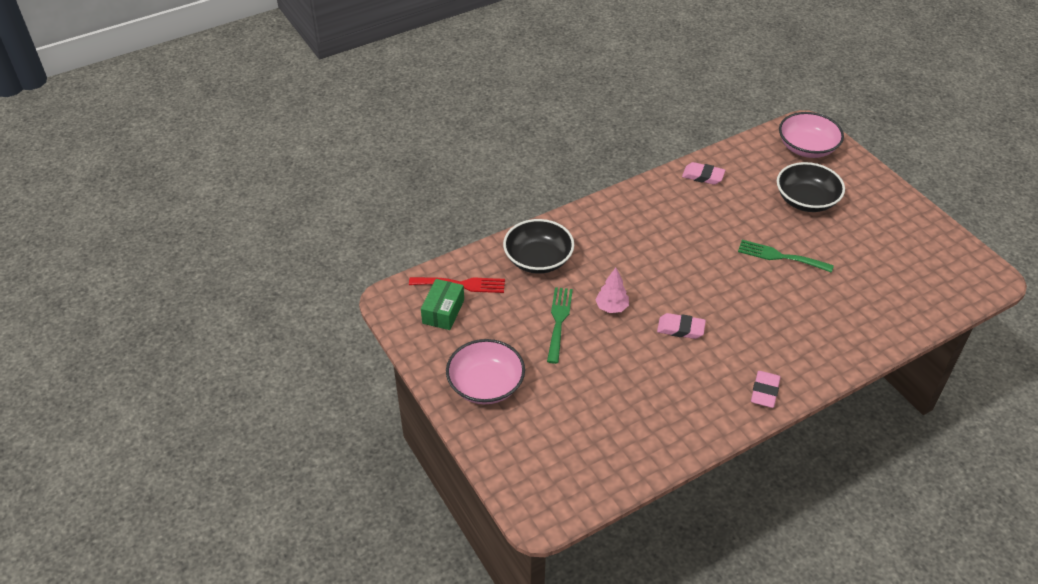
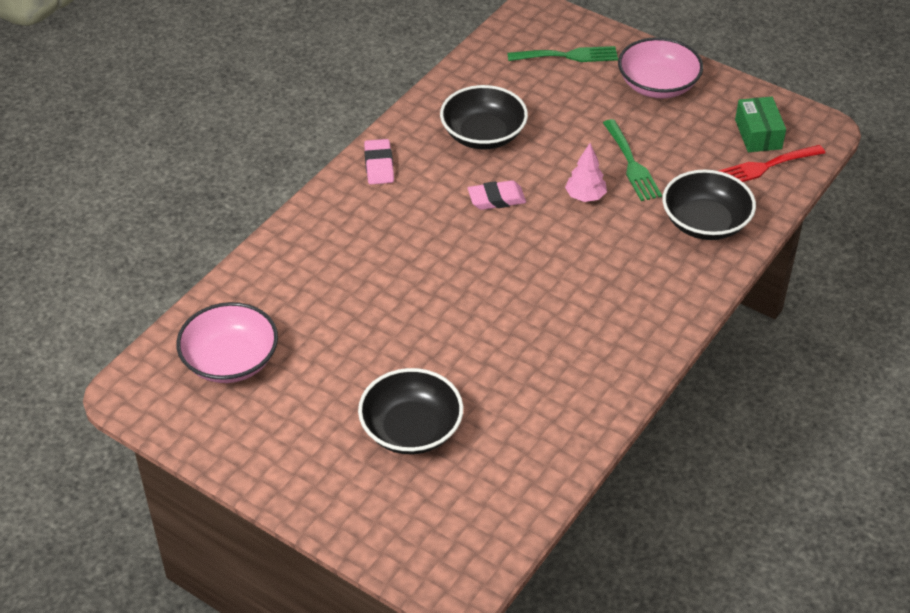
camera: 155 degrees right, 0 degrees up
(663, 390) = (483, 135): none -> black bowl
(703, 176) = (574, 418): pink eraser -> none
(780, 256) = (417, 326): green fork -> green fork (568, 56)
(807, 148) = (442, 534): pink bowl -> pink bowl (230, 360)

